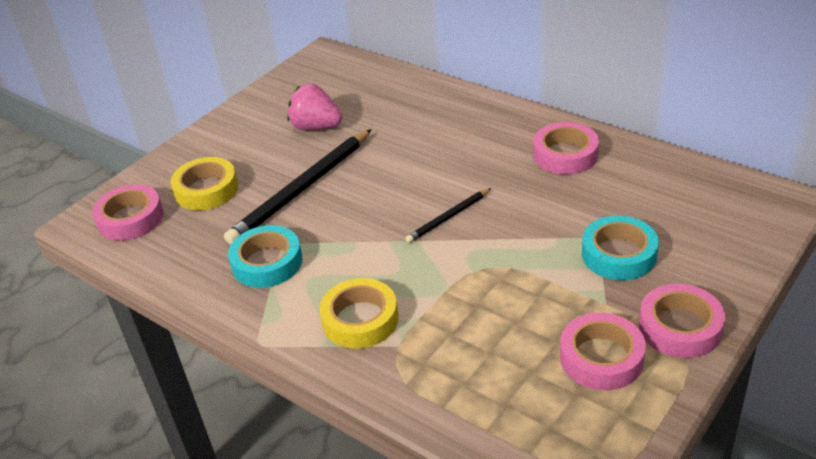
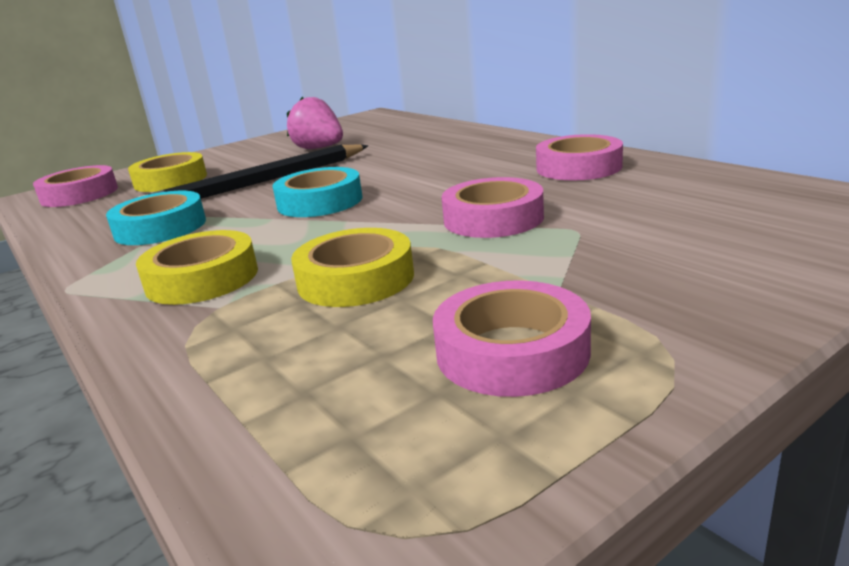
camera: 15 degrees right, 15 degrees down
(448, 218) = (396, 205): black pencil -> none
(473, 307) = (356, 279): none -> yellow tape
(619, 254) = (606, 244): turquoise tape -> turquoise tape (320, 202)
(680, 327) = (677, 327): pink tape -> pink tape (493, 218)

